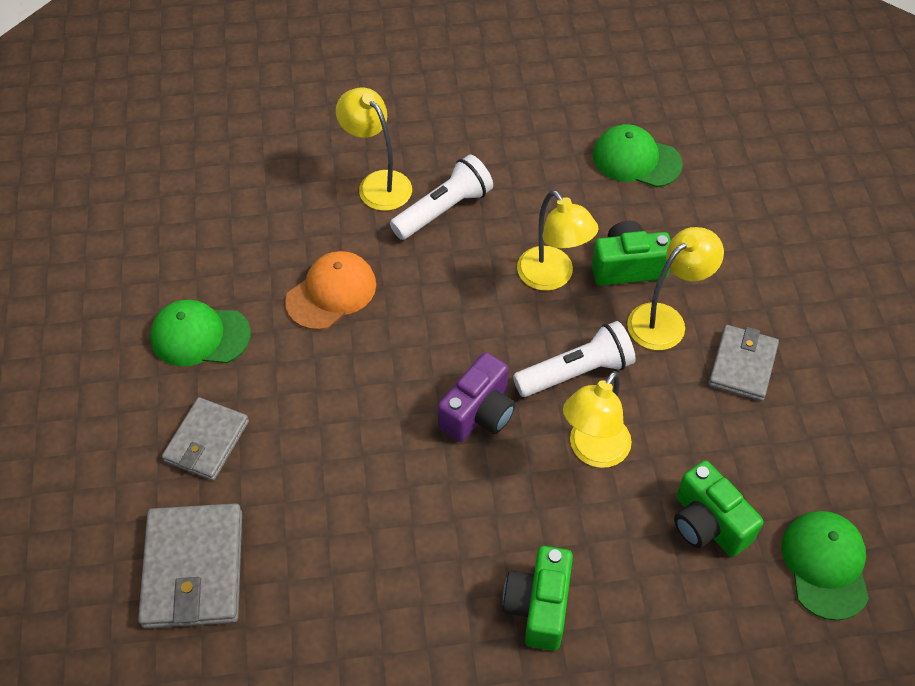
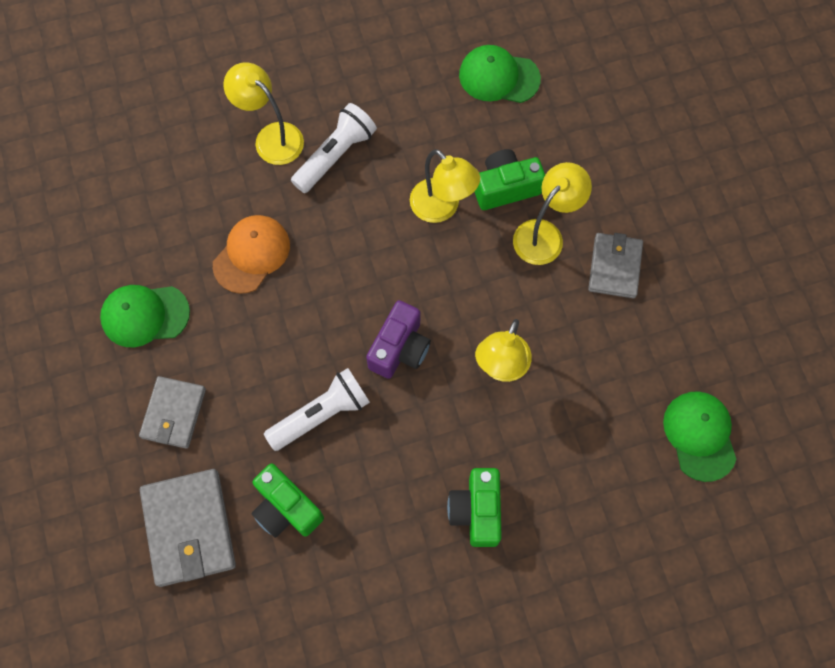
camera: 10 degrees left, 15 degrees up
(576, 372) = (476, 297): white flashlight -> white flashlight (321, 414)
(708, 523) = (602, 416): green camera -> green camera (286, 508)

